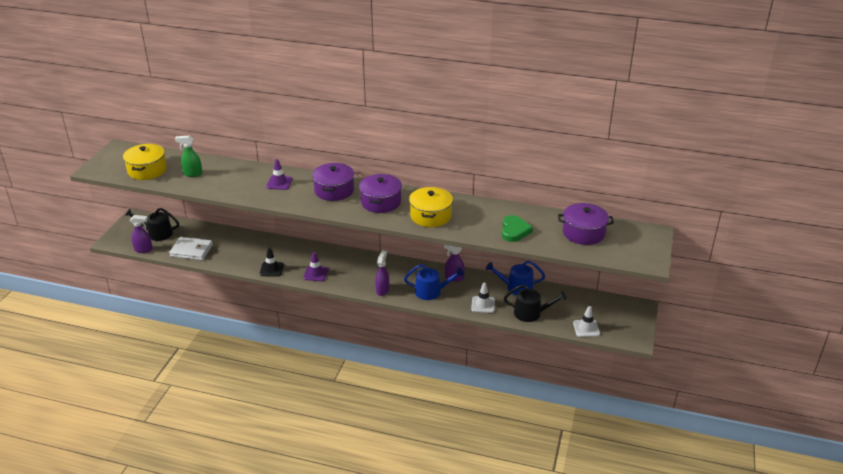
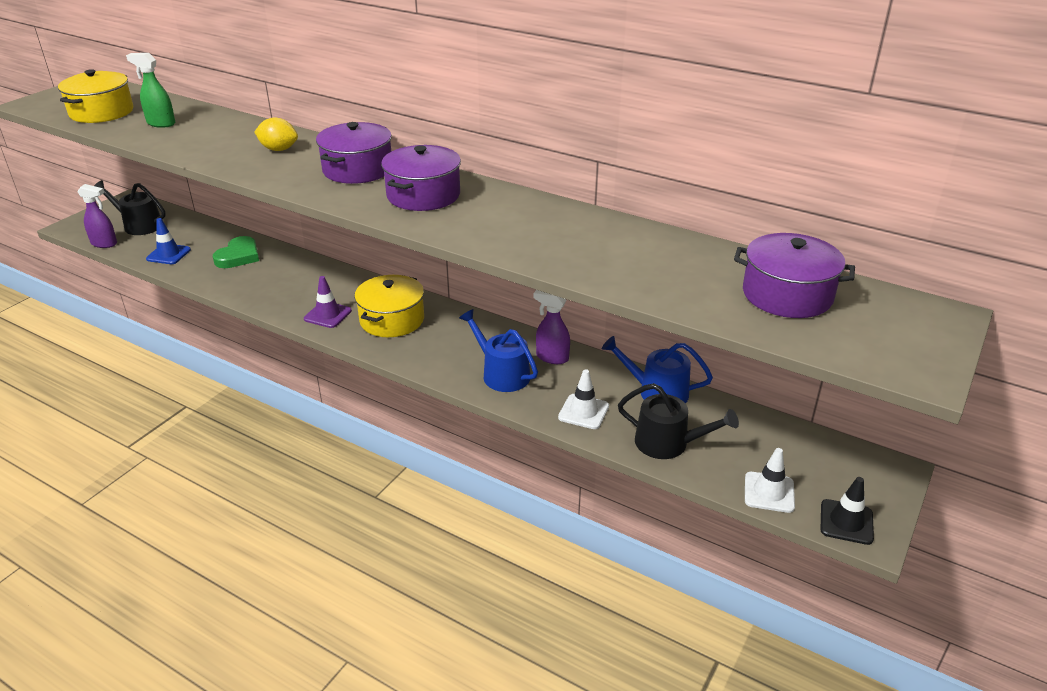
camera: 15 degrees right, 0 degrees up
(191, 250) = (168, 254): white wallet -> blue traffic cone
(271, 269) = (265, 298): black traffic cone -> black traffic cone (846, 522)
(279, 183) = (279, 149): purple traffic cone -> yellow lemon
(382, 290) = (420, 358): purple spray bottle -> none
(430, 216) = (498, 226): yellow pot -> yellow pot (392, 320)
(431, 291) = (502, 374): blue watering can -> blue watering can turned 150 degrees counterclockwise
(514, 231) = (645, 272): green heart -> green heart (238, 256)

